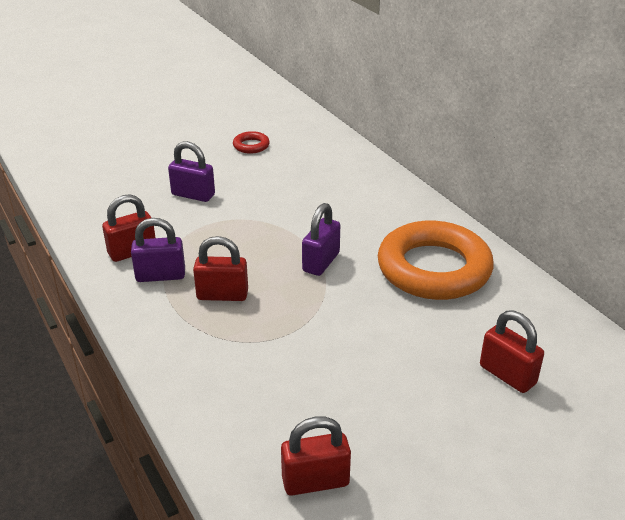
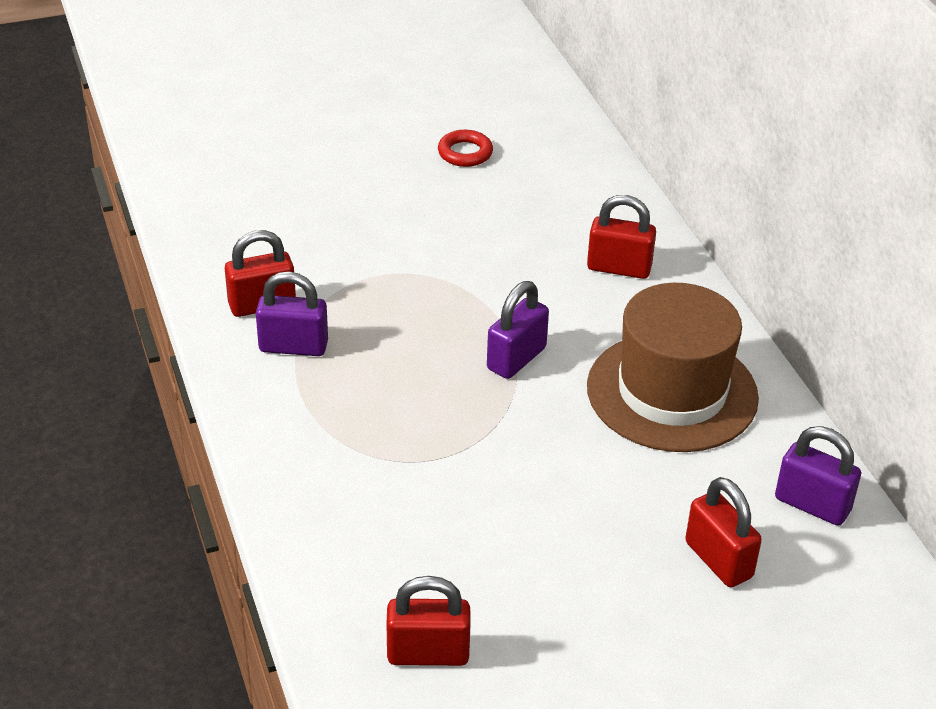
camera: 10 degrees right, 5 degrees up
(193, 195) = (363, 226): purple padlock -> purple padlock (812, 505)
(222, 295) = (370, 388): red padlock -> red padlock (619, 268)
(434, 269) = (672, 392): orange ring -> brown hat

